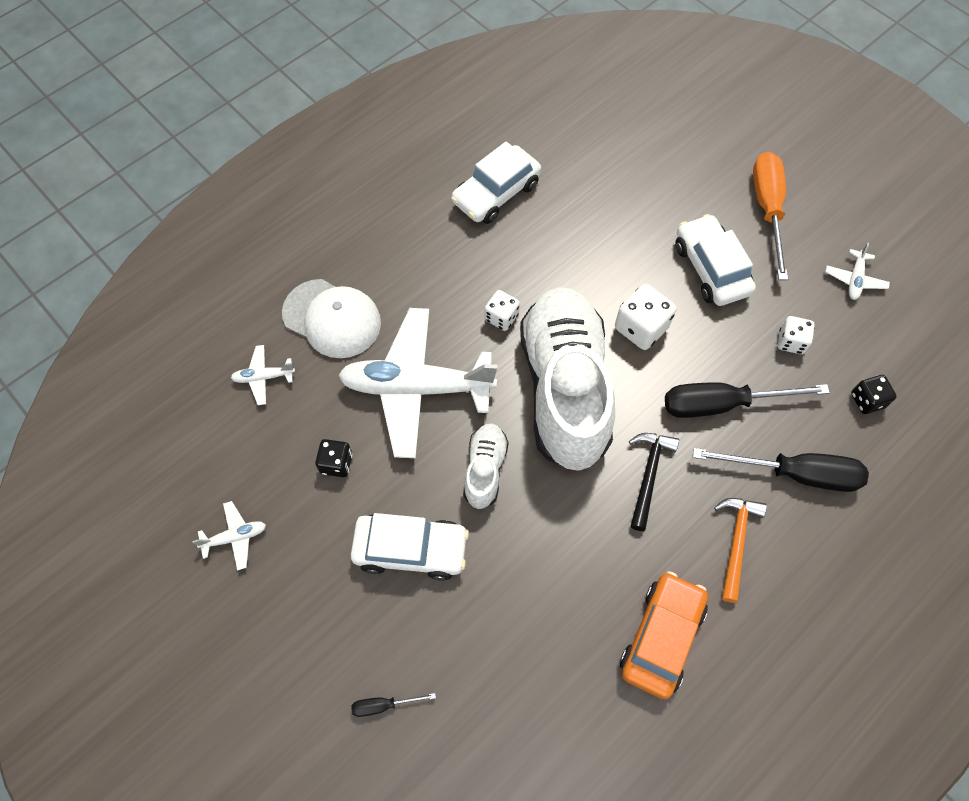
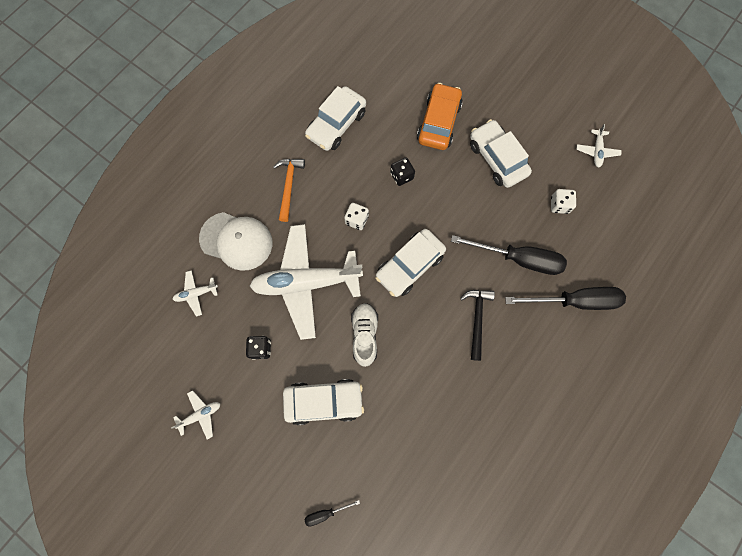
camera: 10 degrees left, 10 degrees up
(564, 388) = (409, 266): white shoe -> white car
(641, 328) = (455, 212): white dice -> none
(661, 637) = (502, 432): orange car -> orange car (438, 122)
(722, 404) = (519, 259): black screwdriver -> black screwdriver turned 150 degrees counterclockwise
(736, 542) = (542, 357): orange hammer -> orange hammer (289, 186)
(767, 209) = (530, 107): orange screwdriver -> none
(867, 400) = (616, 240): black dice -> black dice (401, 176)

